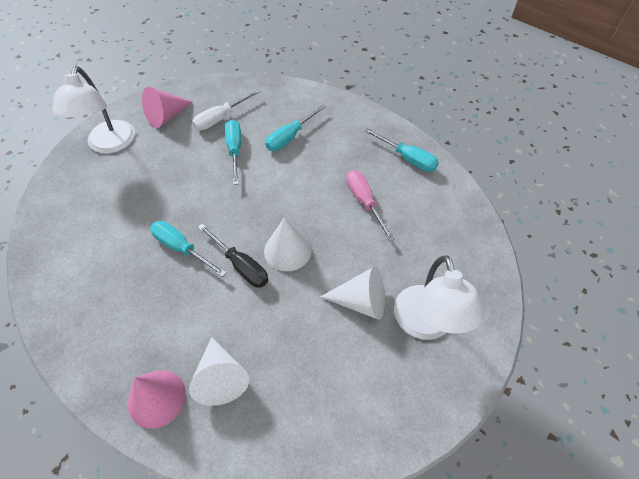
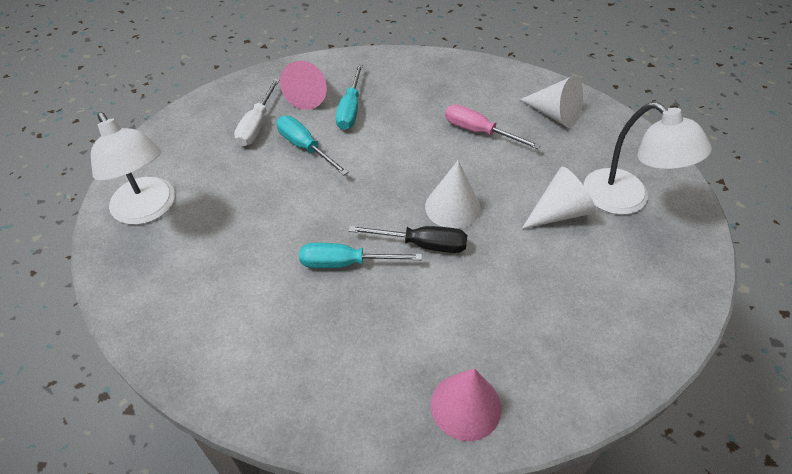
camera: 35 degrees left, 5 degrees down
(166, 116) = (190, 150): pink cone -> pink cone (309, 95)
(220, 378) = (506, 348): white cone -> white cone (554, 114)
(407, 158) = (478, 78): turquoise screwdriver -> none

